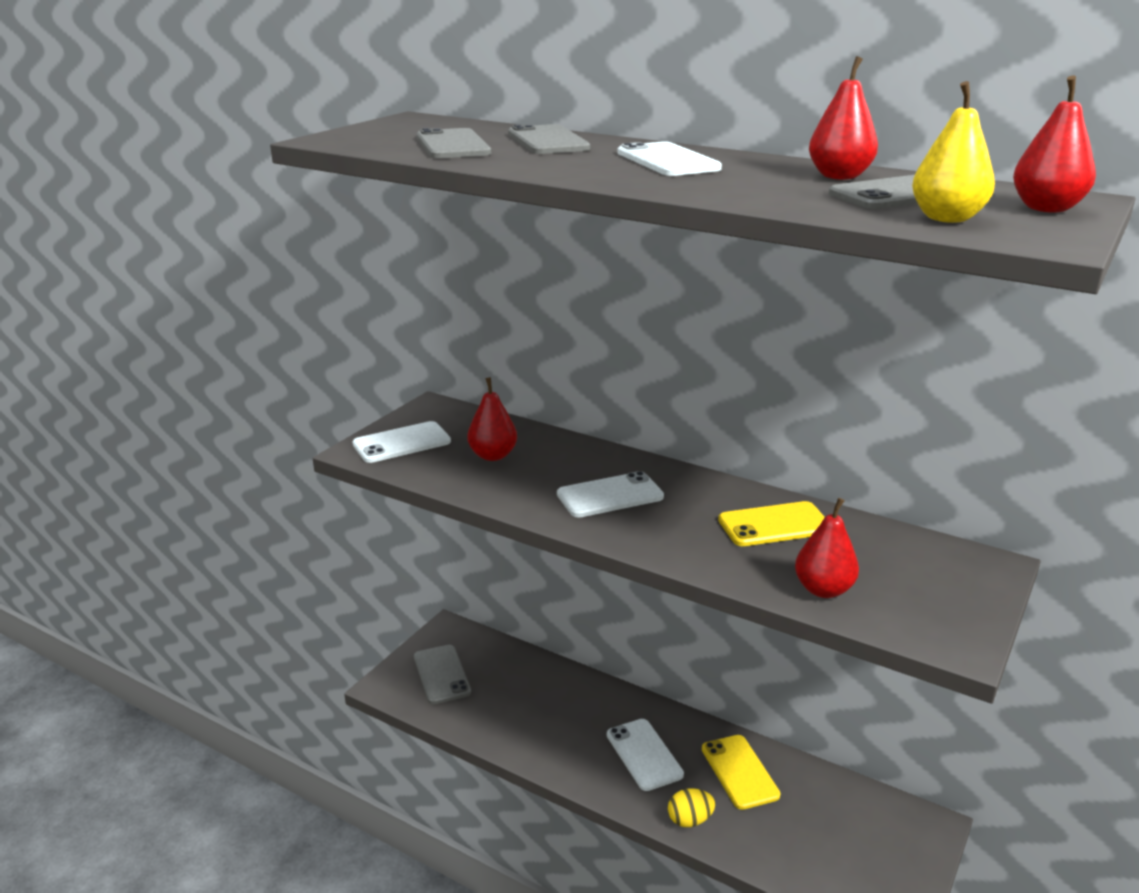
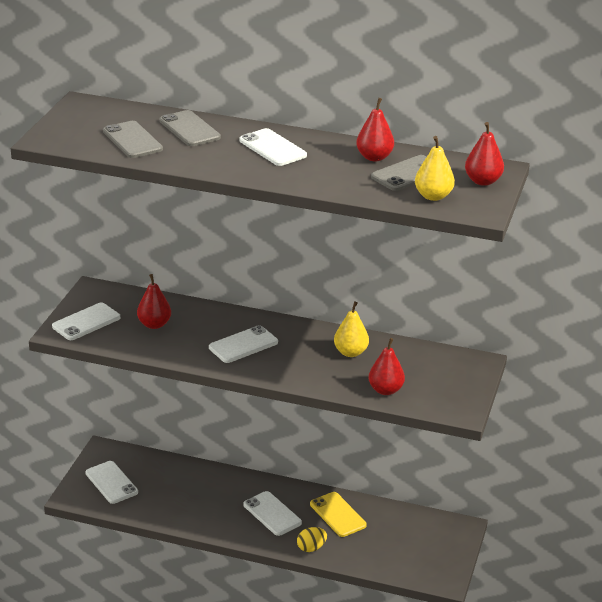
camera: 15 degrees left, 5 degrees up
(441, 674) = (111, 483): grey phone -> white phone
(774, 525) = (350, 352): yellow phone -> yellow pear

